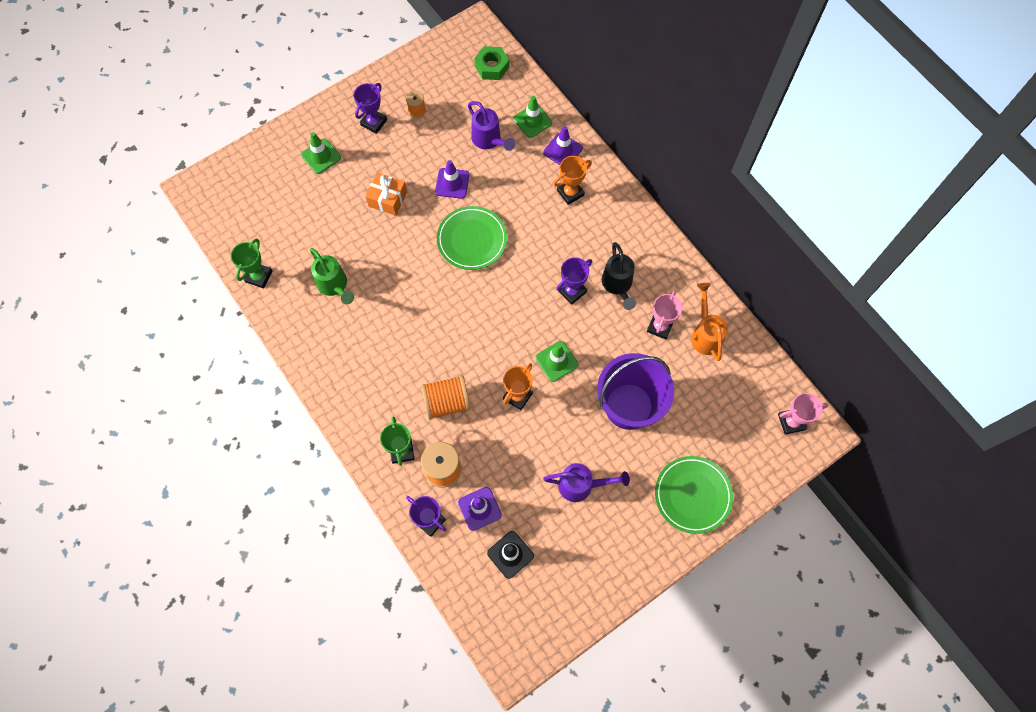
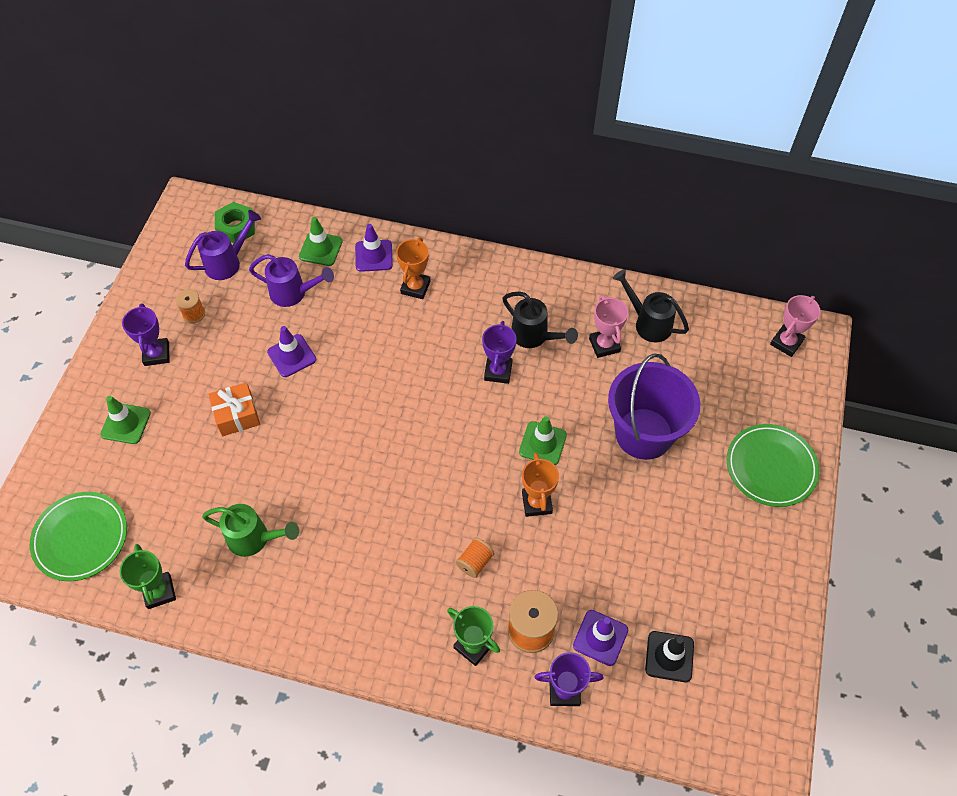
camera: 40 degrees left, 10 degrees down
(447, 402) = (475, 562): orange spool -> orange spool, size x0.57
(472, 240) = (359, 393): green plate -> green plate (81, 538)
(581, 485) = (670, 537): purple watering can -> purple watering can (227, 262)
(705, 334) = (648, 323): orange watering can -> black watering can

